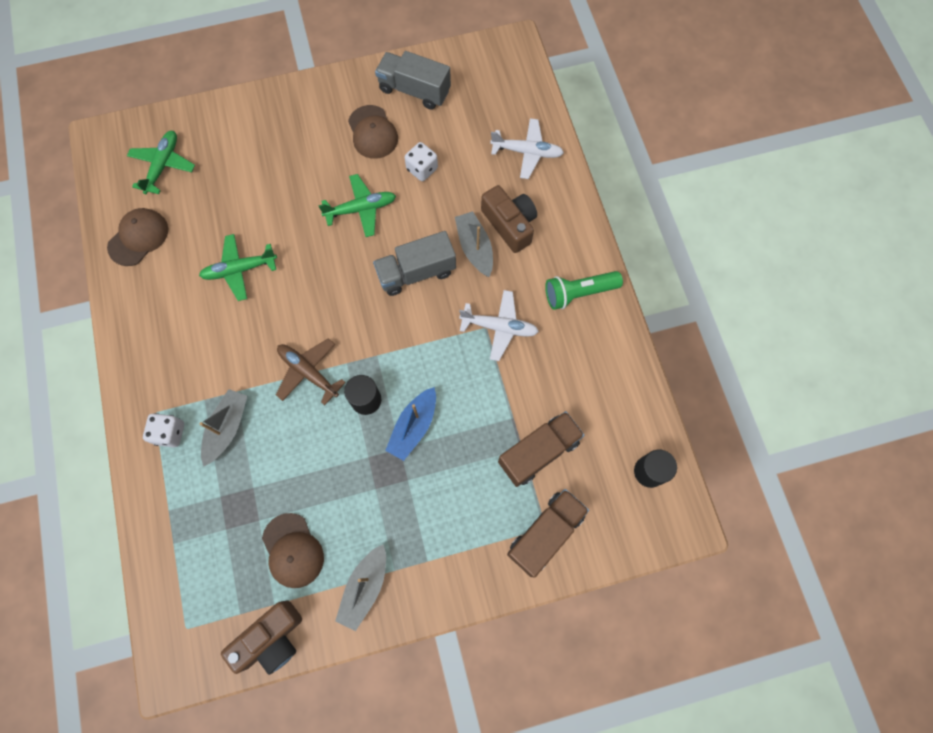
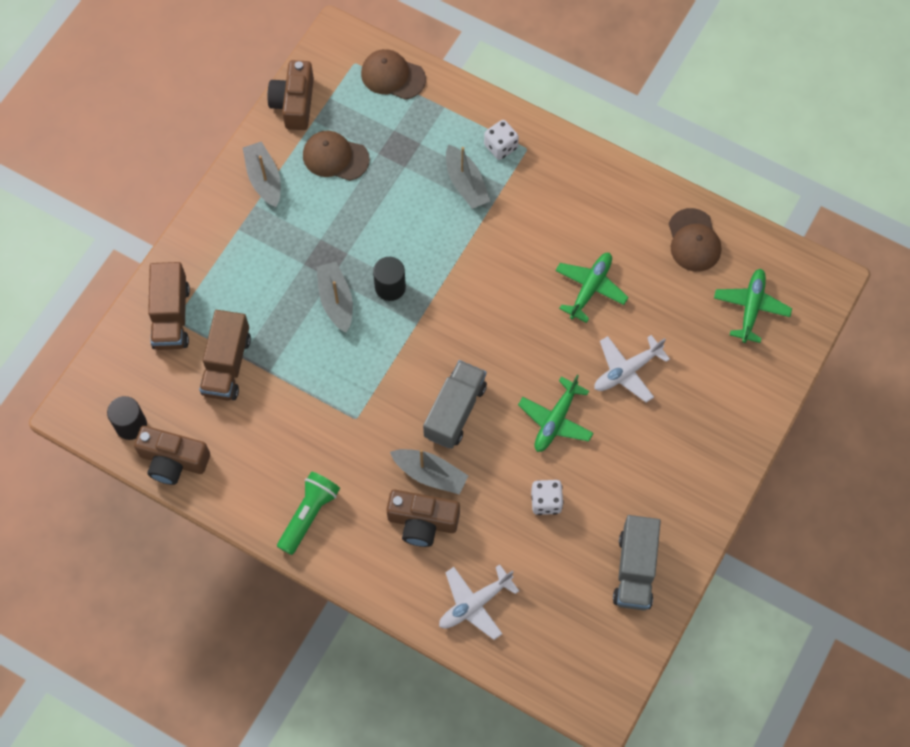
camera: 135 degrees right, 5 degrees down
(163, 165) = (751, 307): green plane -> green plane turned 135 degrees counterclockwise
(308, 372) = (453, 267): brown plane -> none
(373, 132) = (623, 495): brown cap -> brown cap (392, 76)
(413, 427) = (336, 300): blue boat -> grey boat
(414, 90) = (635, 570): grey truck -> grey truck turned 120 degrees clockwise
(499, 327) = (345, 429): white plane -> white plane (627, 371)
(640, 415) = (173, 461): none -> brown camera

